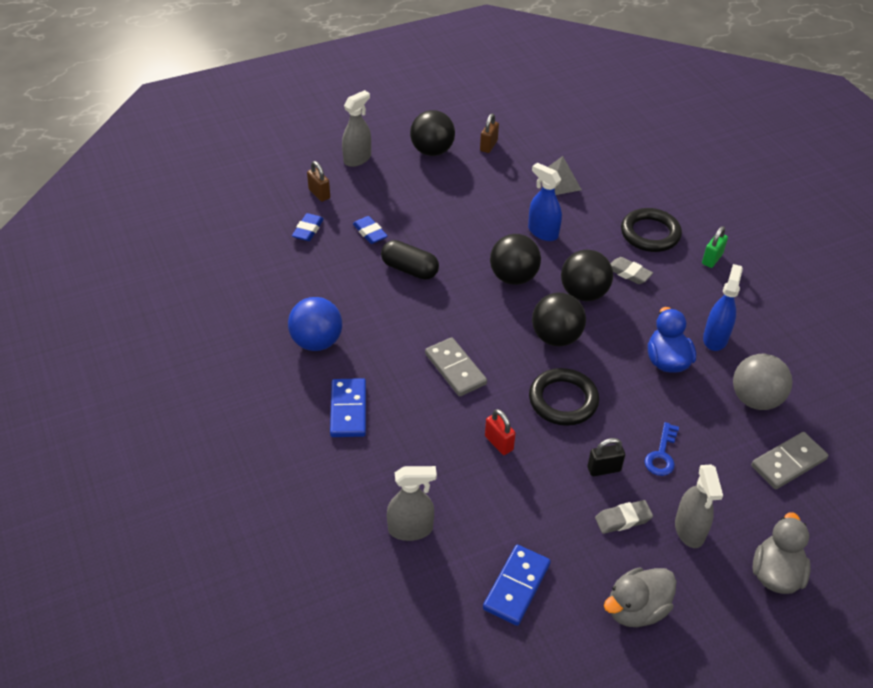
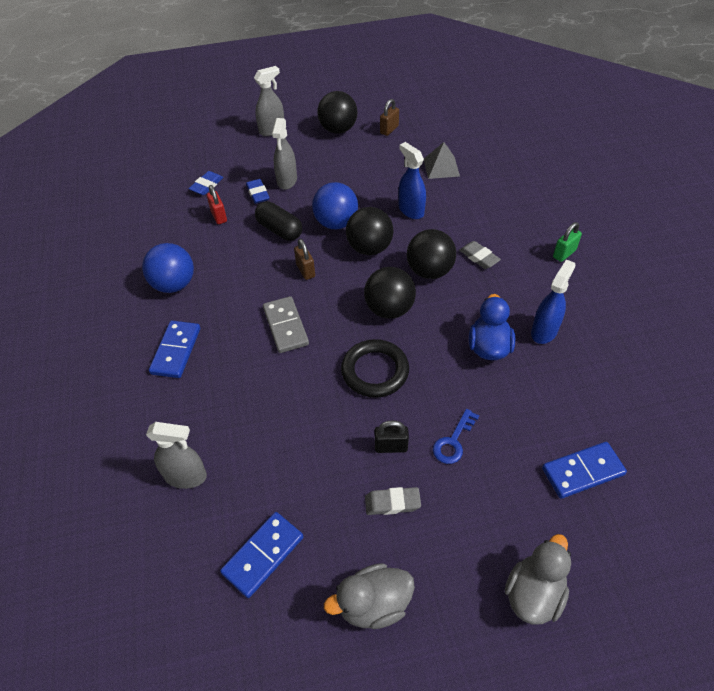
camera: 15 degrees right, 5 degrees up
(319, 194) = (228, 156): brown padlock -> brown padlock (305, 270)
(468, 255) = (336, 223): none -> blue ball
(499, 443) = (299, 404): red padlock -> red padlock (219, 216)
(650, 234) = (511, 223): black ring -> none
(689, 530) = (456, 527): grey spray bottle -> grey spray bottle (287, 181)
(755, 399) = (567, 399): grey ball -> none
(788, 463) = (582, 471): grey domino -> blue domino

